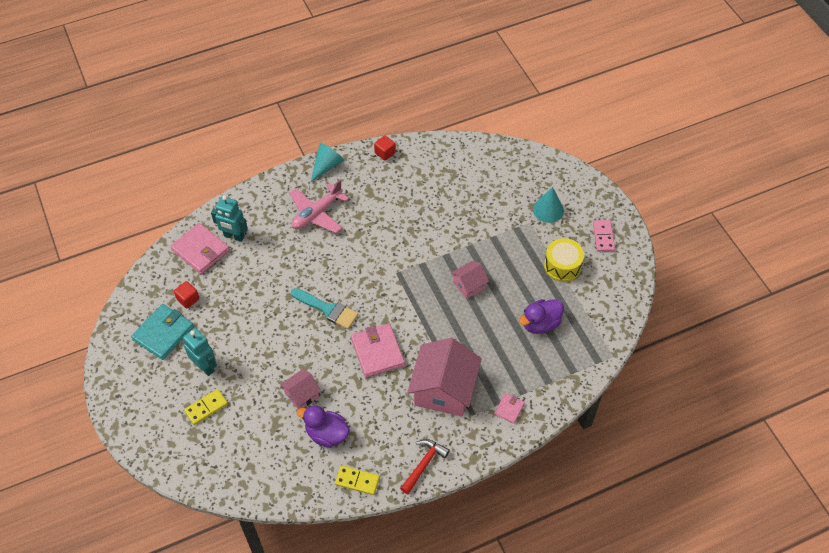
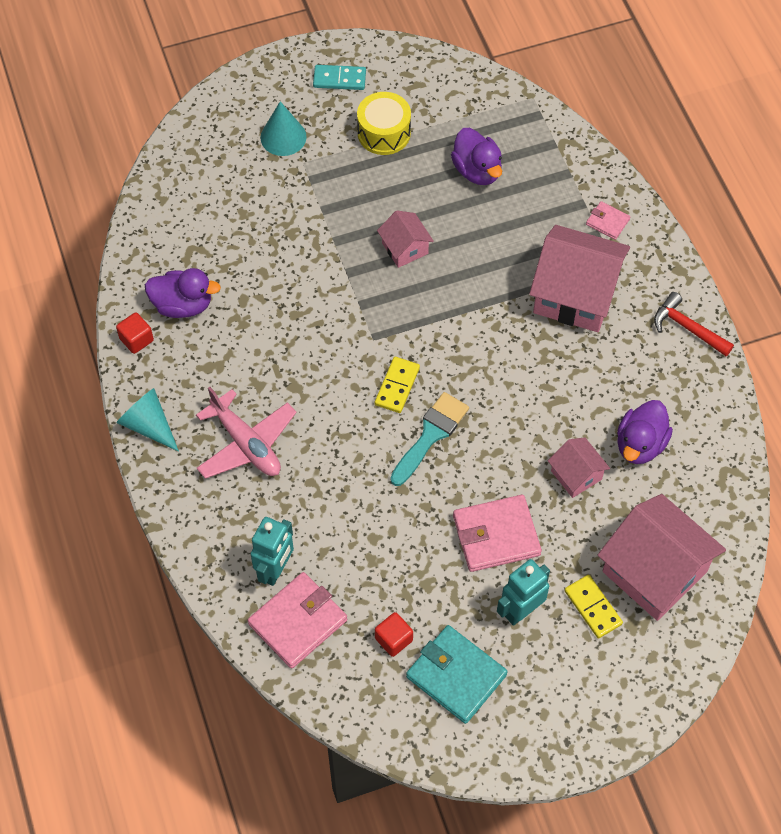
camera: 85 degrees left, 5 degrees up
(231, 444) = (654, 571): none -> pink house
(357, 481) = (712, 409): yellow domino -> yellow domino (397, 386)
(377, 352) = (509, 372): pink wallet -> pink wallet (496, 535)
(411, 172) = (183, 305): none -> purple duck
(603, 237) = (339, 79): pink domino -> turquoise domino

